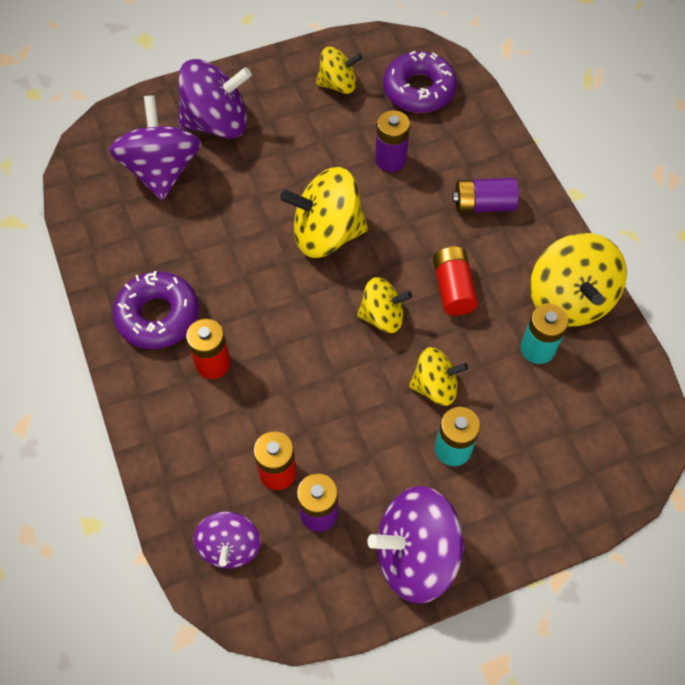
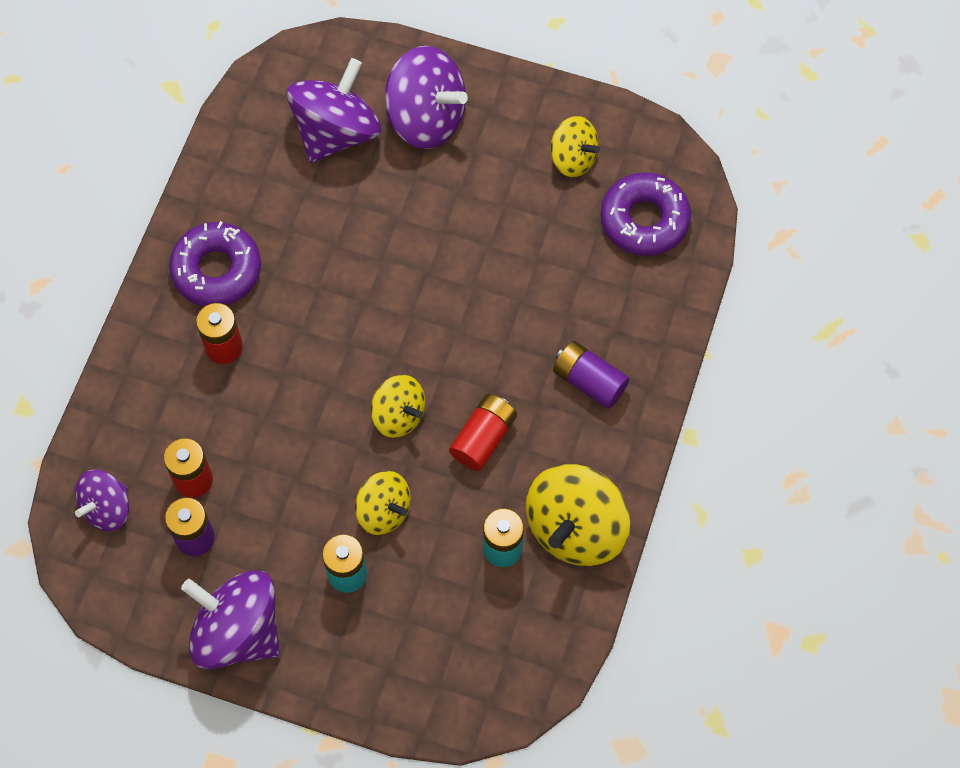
camera: 40 degrees right, 5 degrees up
(326, 234) = (422, 302): yellow spinning top -> none
(390, 160) = (548, 272): purple battery -> none

